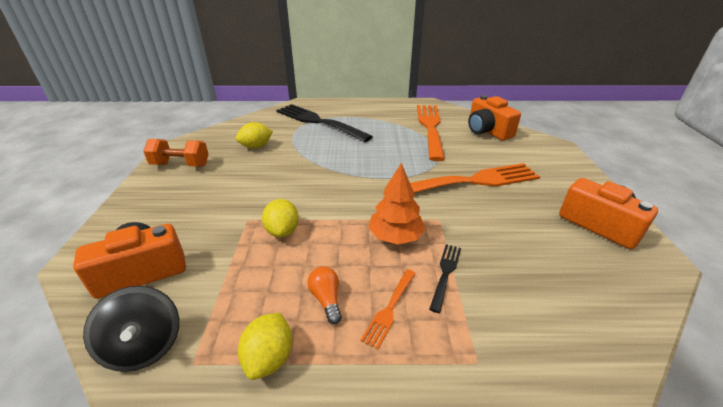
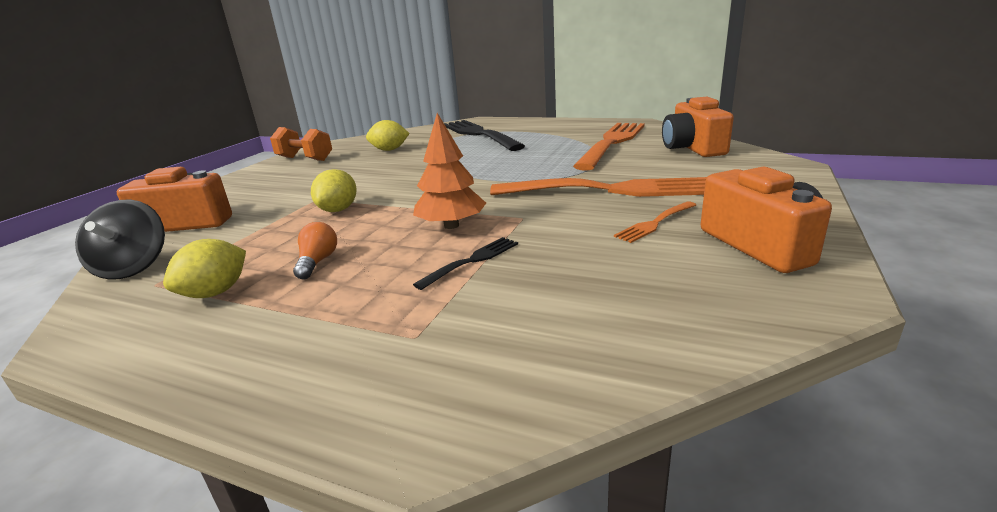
camera: 25 degrees right, 10 degrees down
(390, 308) = (372, 278): orange fork -> orange fork (655, 223)

